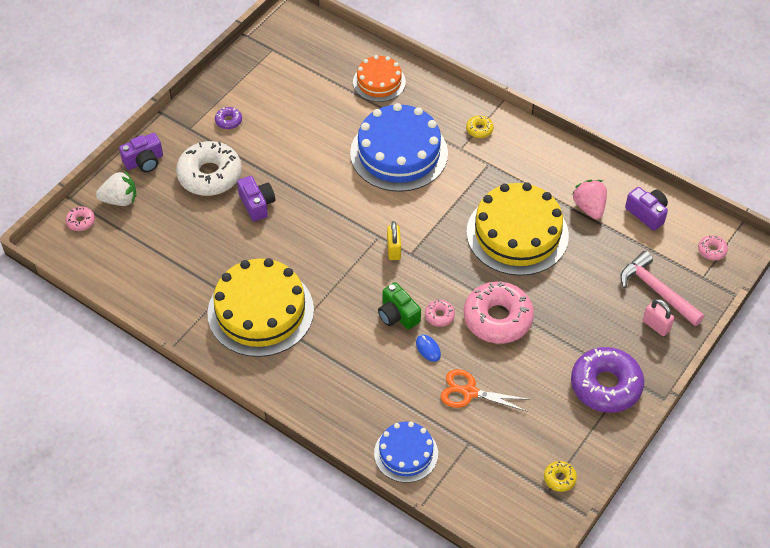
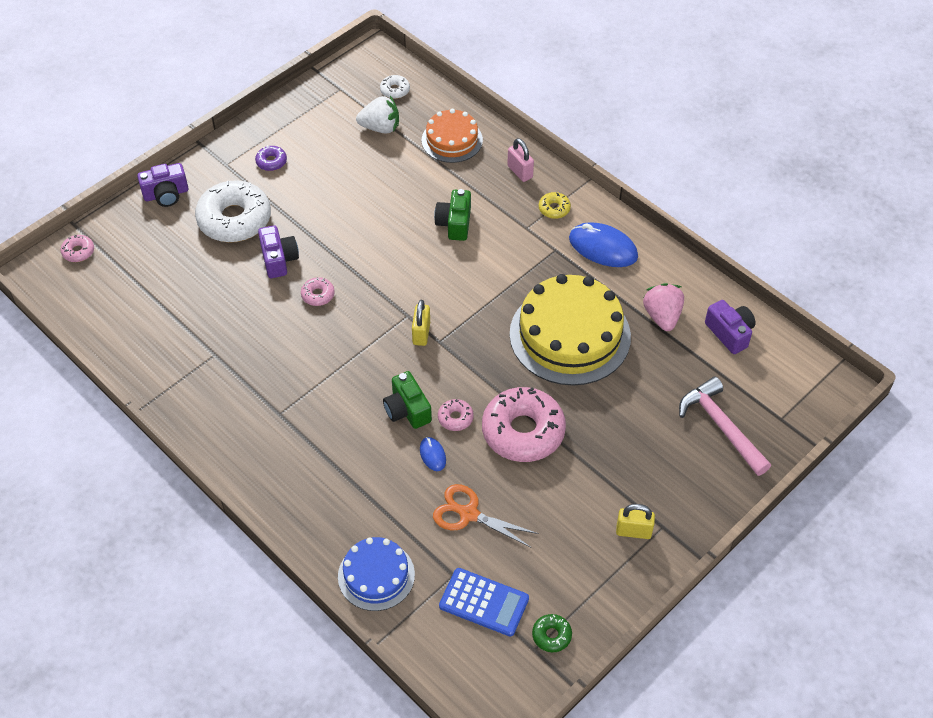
camera: 10 degrees right, 0 degrees up
(120, 200) = (128, 233): white strawberry -> white strawberry (380, 127)
(260, 311) = (251, 382): yellow cake -> none
(319, 45) = (395, 90): none -> white donut
(399, 153) = (454, 223): blue cake -> green camera
(499, 461) = (484, 602): none -> blue calculator
(527, 157) = (603, 248): none -> blue mouse
(559, 478) = (551, 635): yellow donut -> green donut
(606, 385) = (633, 531): purple donut -> yellow padlock
(656, 326) = (711, 468): pink padlock -> pink padlock (520, 172)
(712, 250) = (798, 388): pink donut -> pink donut (318, 295)

